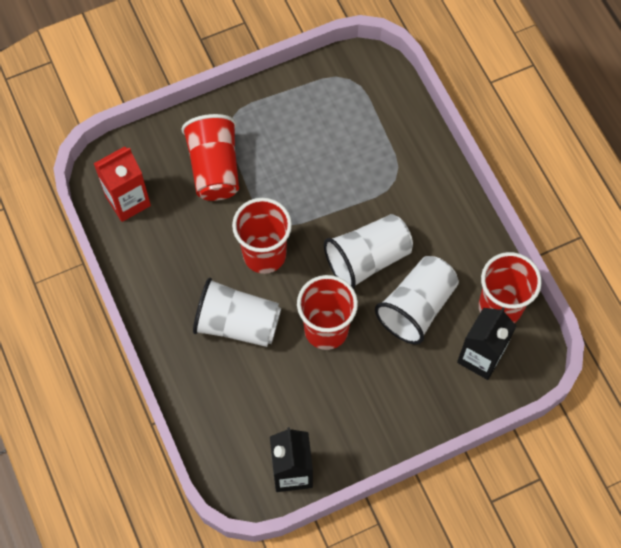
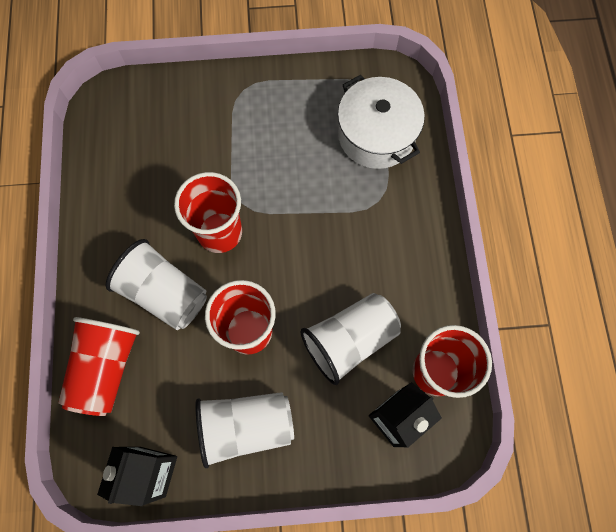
camera: 20 degrees right, 5 degrees up
(128, 201) = (114, 136): red carton -> none
(214, 168) = (208, 132): red cup -> red cup (106, 368)
(367, 259) = (319, 272): white cup -> white cup (246, 426)
(370, 121) = (376, 135): none -> white pot

